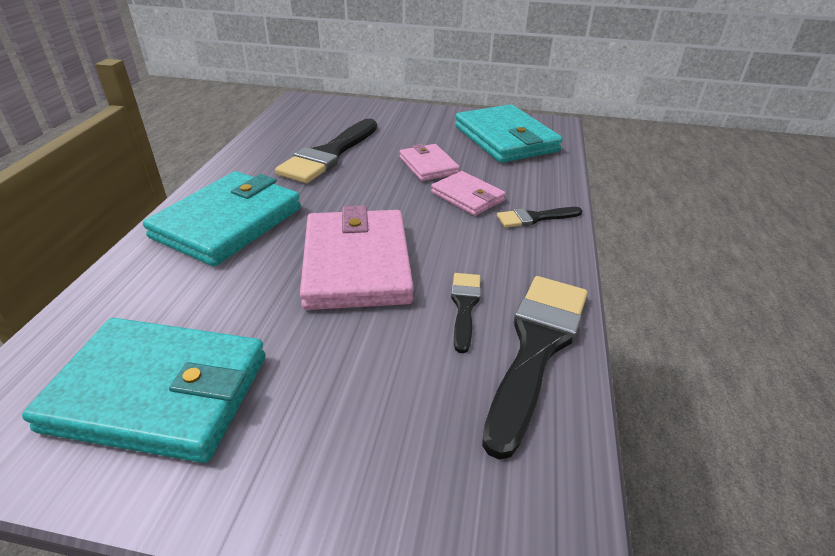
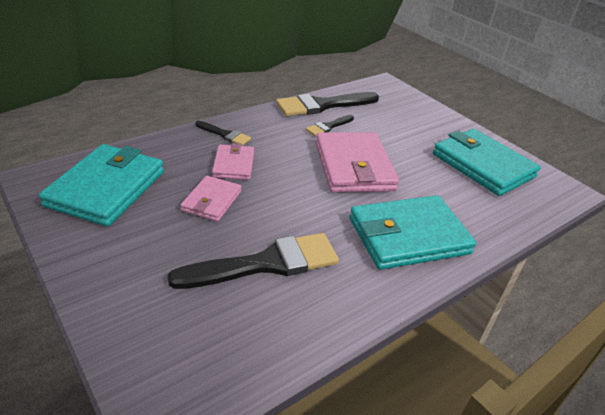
camera: 140 degrees left, 0 degrees up
(356, 264) = (354, 166): pink wallet -> pink wallet turned 45 degrees counterclockwise

